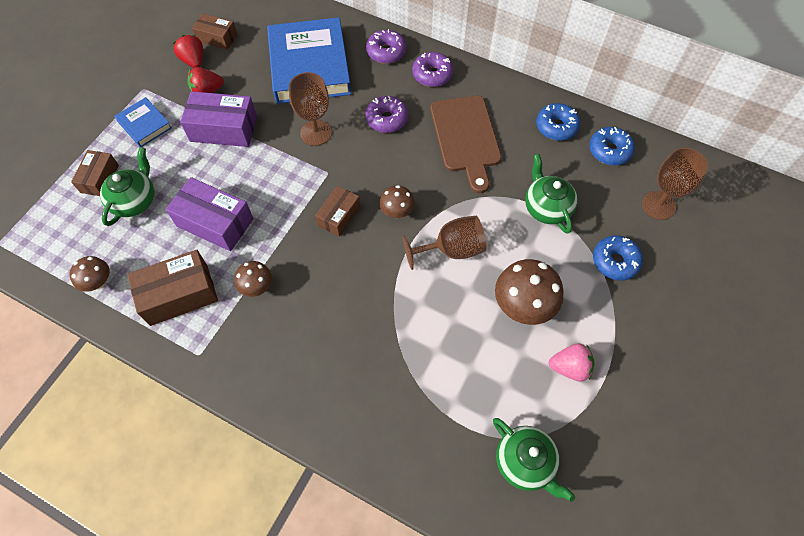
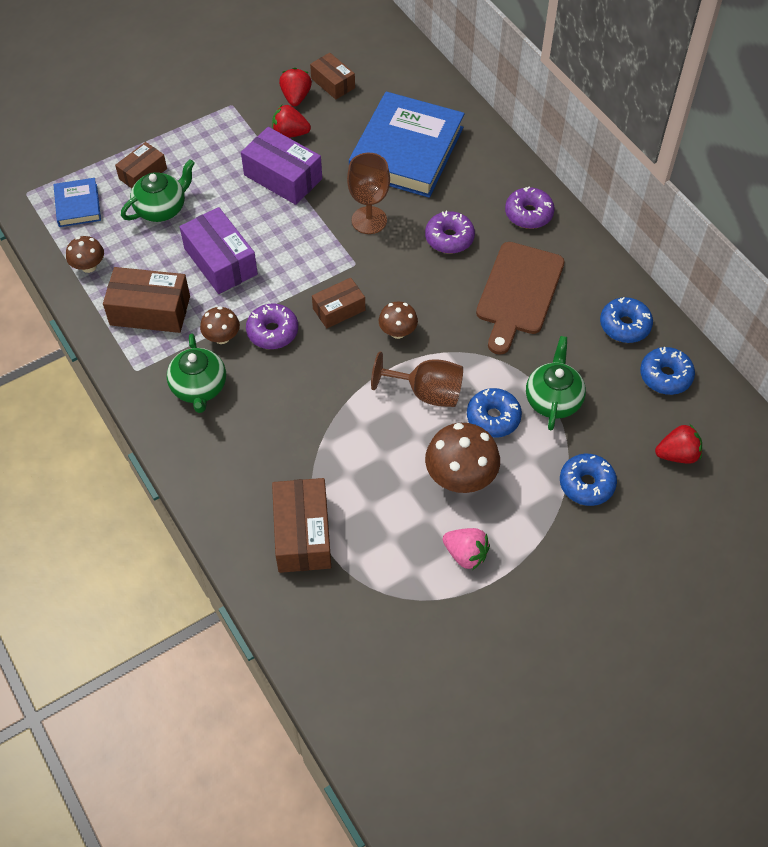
camera: 30 degrees right, 5 degrees down
(144, 125) = (212, 141): blue book -> blue book (78, 205)
(386, 52) = (496, 169): purple donut -> purple donut (272, 332)
(434, 423) = (302, 534): none -> brown box
(514, 244) = (493, 418): none -> blue donut
(525, 462) = (363, 610): green teapot -> green teapot (199, 388)
(658, 205) = (677, 454): brown goblet -> red strawberry

